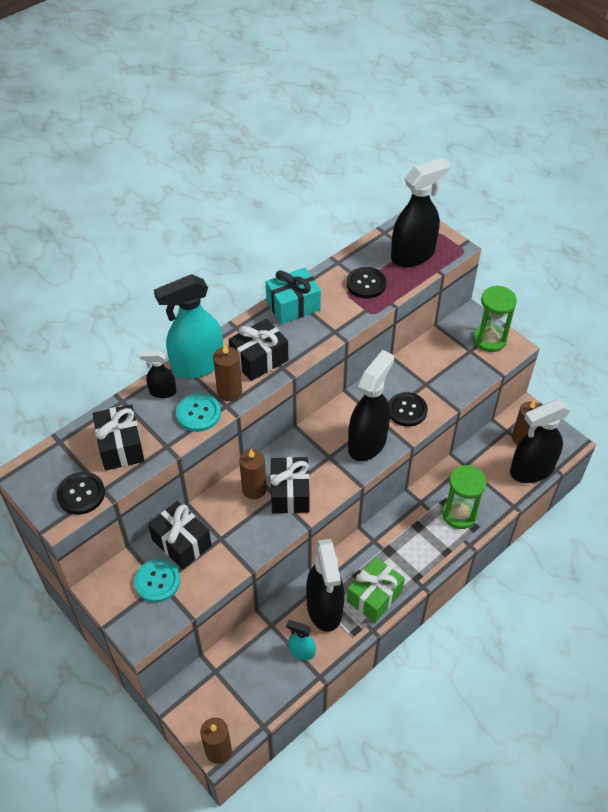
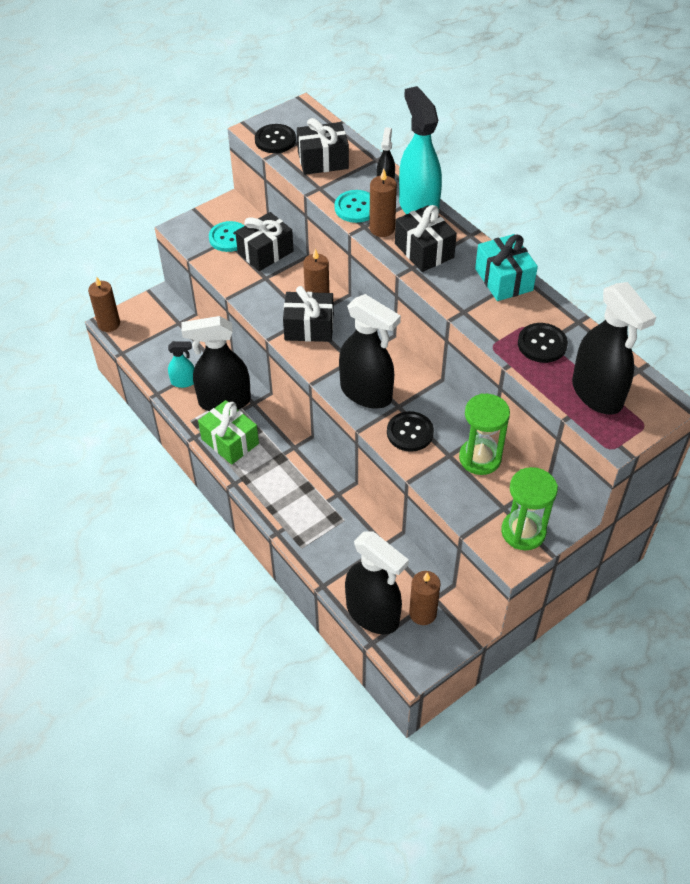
camera: 95 degrees right, 0 degrees up
(301, 651) = (184, 382): turquoise spray bottle -> turquoise spray bottle turned 60 degrees clockwise
(459, 514) = (318, 528): green hourglass -> green hourglass (480, 458)
(531, 470) = (373, 614): black spray bottle -> black spray bottle turned 150 degrees clockwise

